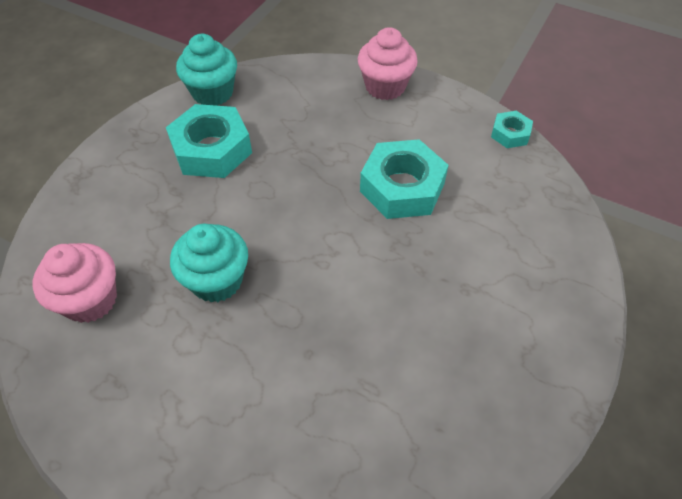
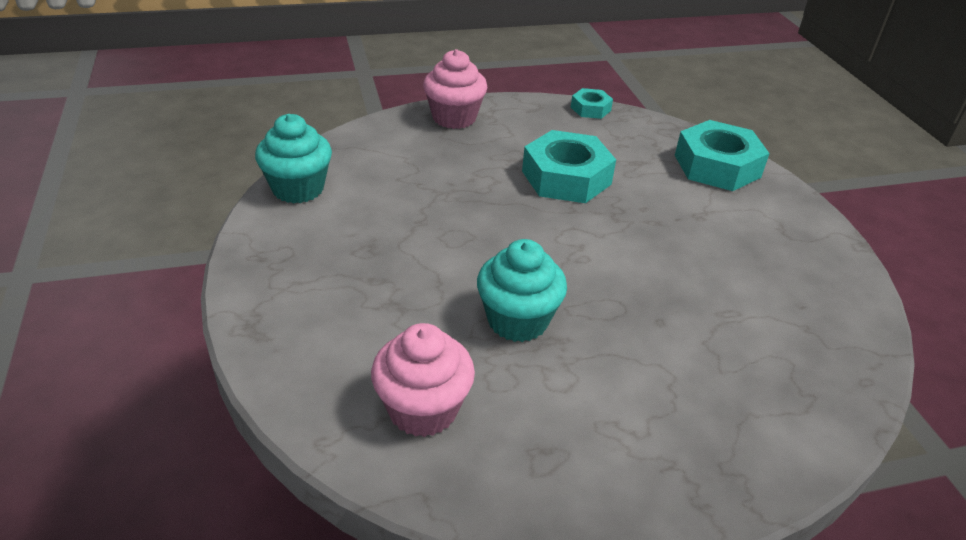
camera: 45 degrees left, 15 degrees down
(211, 149) = (364, 231): turquoise nut -> turquoise nut (717, 166)

